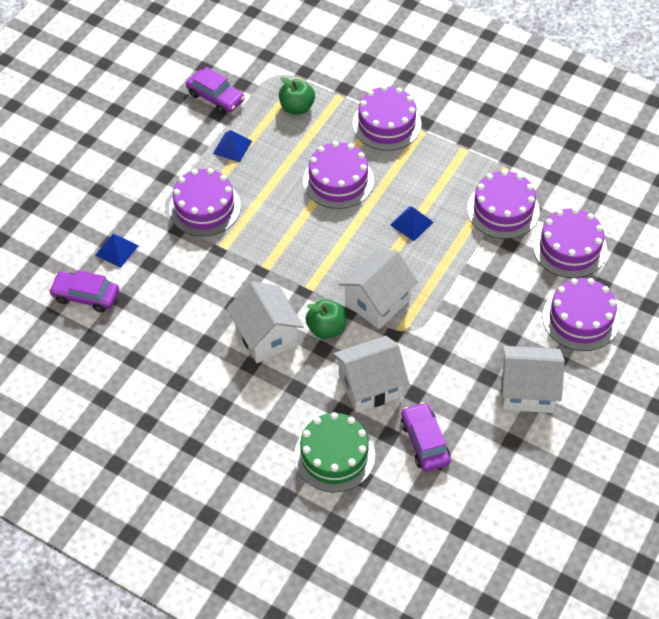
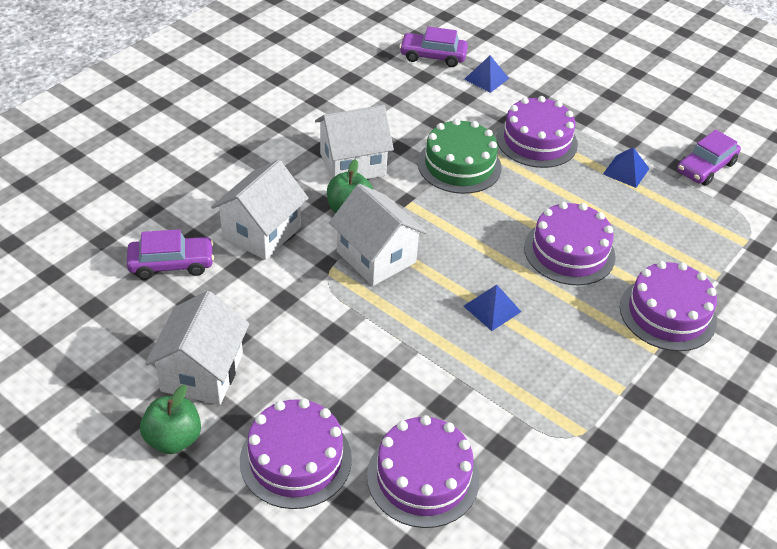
camera: 95 degrees right, 10 degrees down
(86, 296) = (433, 56): purple car -> purple car turned 105 degrees counterclockwise
(297, 107) = (693, 232): green apple -> green apple (173, 439)
(334, 455) = (186, 192): green cake -> green cake (459, 165)
(370, 386) = (262, 232): white house -> white house turned 45 degrees clockwise
(503, 210) = (504, 411): purple cake -> none

